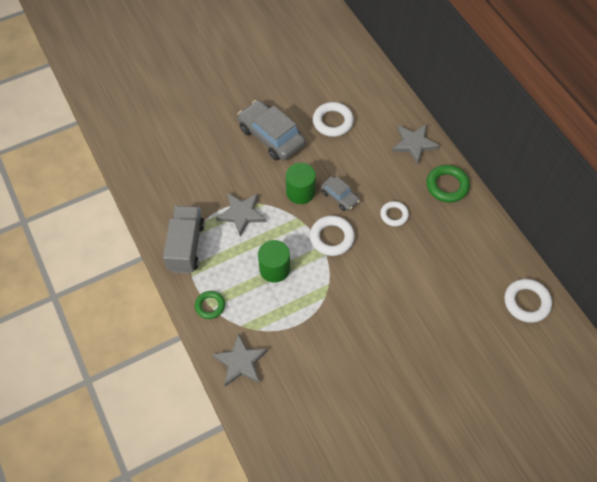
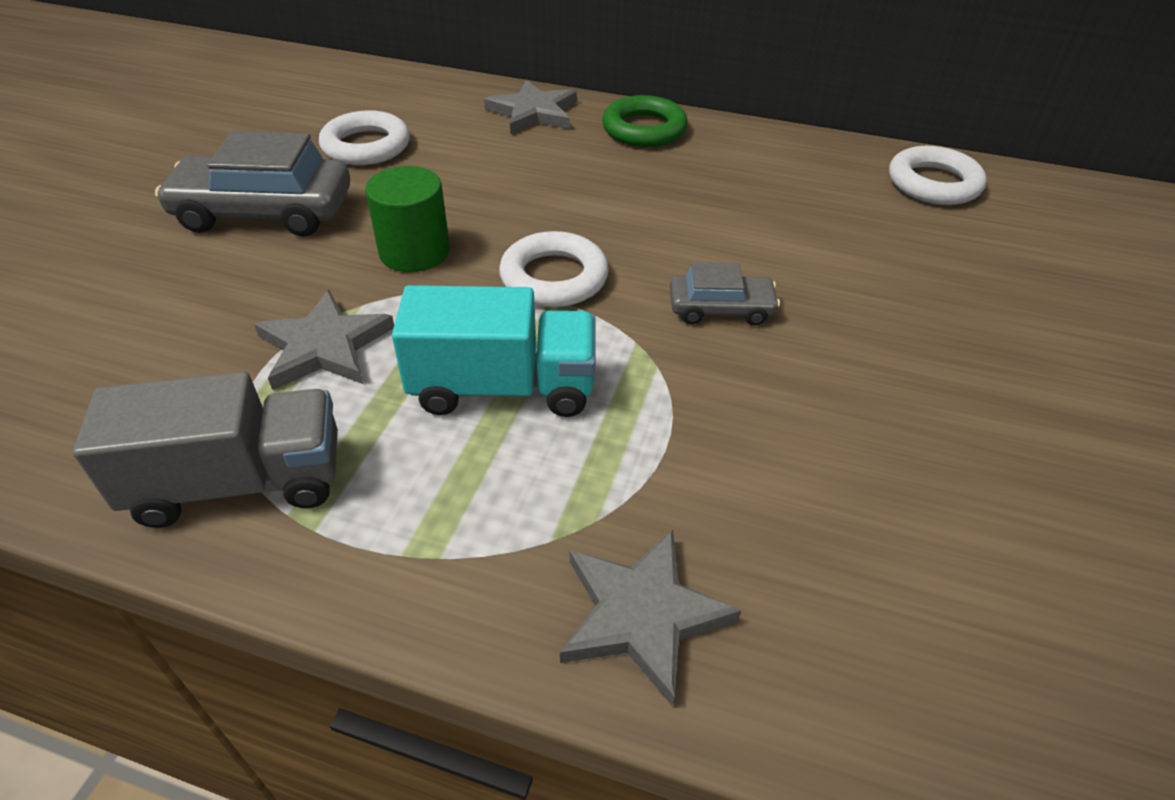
camera: 45 degrees left, 15 degrees down
(186, 247) = (239, 482): grey truck -> grey truck turned 120 degrees clockwise
(210, 306) = (431, 557): green ring -> none
(274, 269) = (503, 387): green cylinder -> turquoise truck
(339, 197) = (496, 221): grey car -> grey car (721, 309)
(394, 215) = (616, 196): white ring -> none

